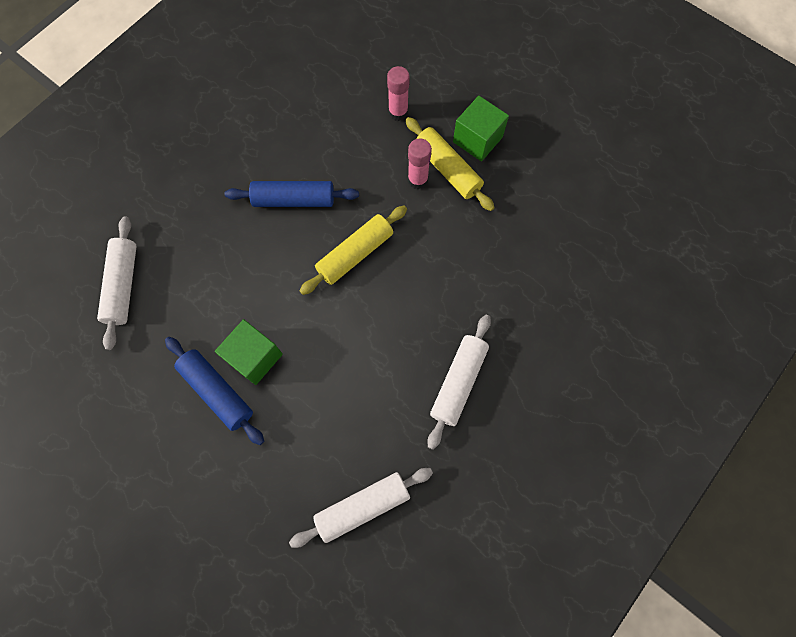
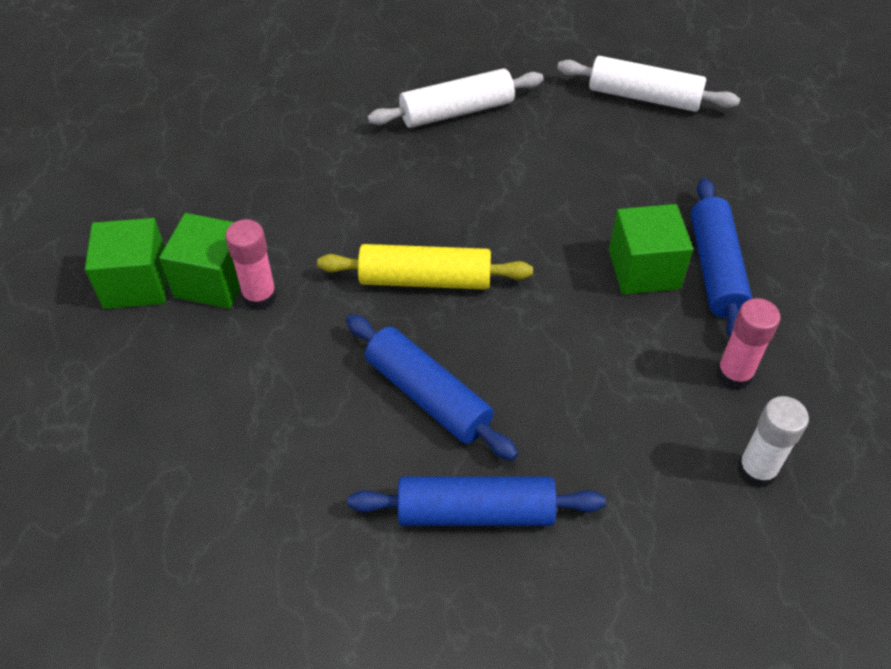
camera: 135 degrees left, 20 degrees down
(123, 285) = (756, 470): white rolling pin -> white glue stick
(227, 171) = (475, 512): none -> blue rolling pin
(398, 112) = (170, 393): pink glue stick -> pink glue stick (734, 375)
(447, 169) = (213, 280): yellow rolling pin -> green cube

